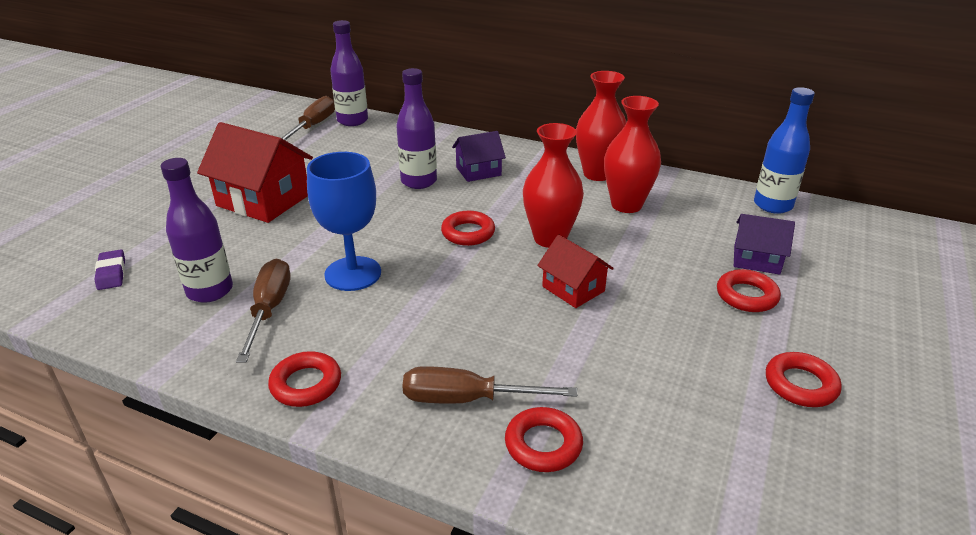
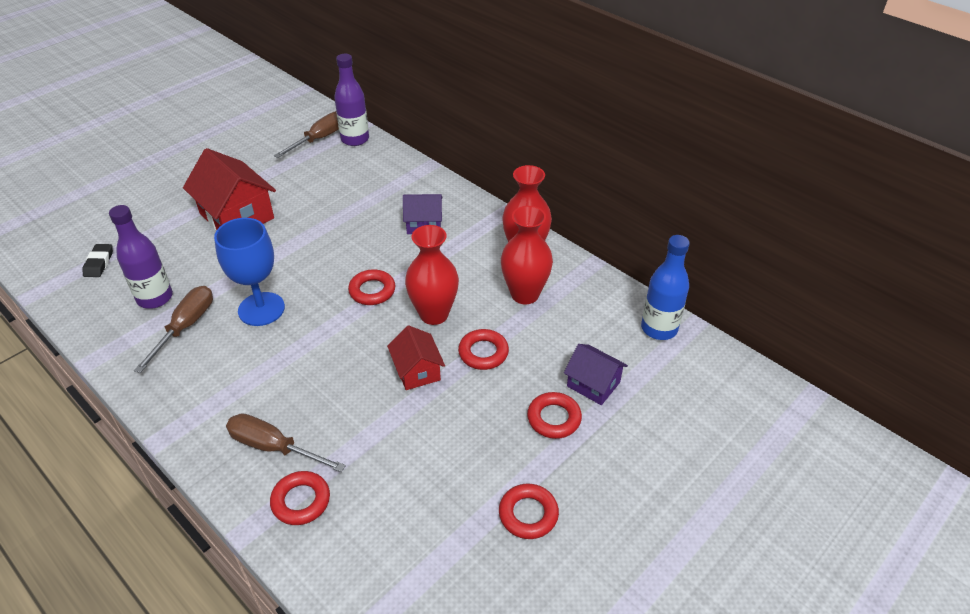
camera: 20 degrees right, 10 degrees up
(111, 273) = (99, 263): purple eraser -> black eraser
(306, 384) = (175, 400): red ring -> red ring (483, 353)
(419, 181) = (367, 224): purple bottle -> none

